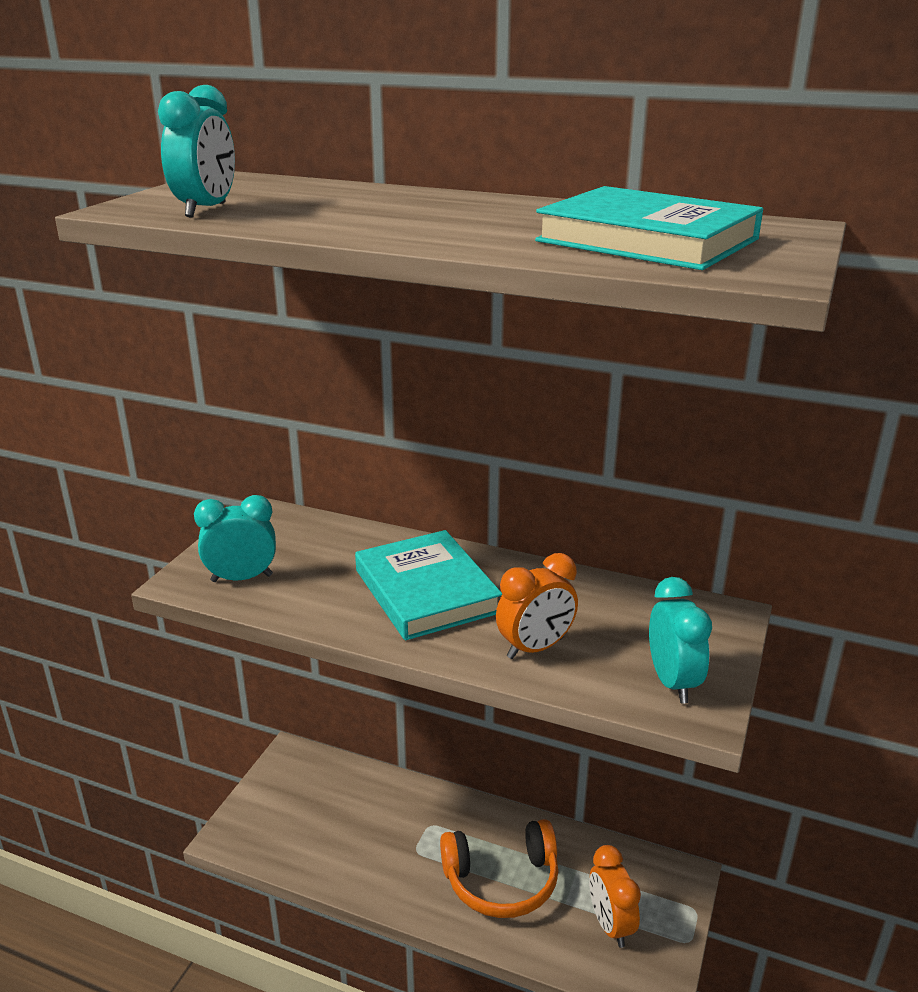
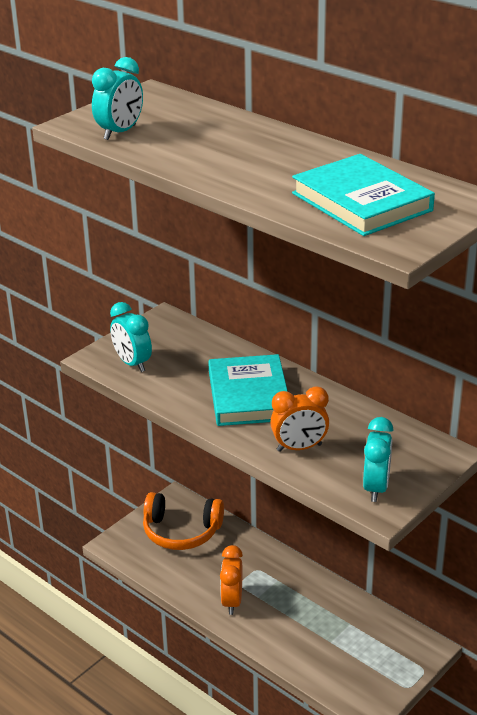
camera: 20 degrees right, 5 degrees up
(242, 578) = (132, 363): turquoise clock -> turquoise clock turned 135 degrees counterclockwise
(502, 881) = (292, 617): orange headphones -> orange headphones (181, 531)
(610, 925) = (356, 663): orange clock -> orange clock (232, 601)

